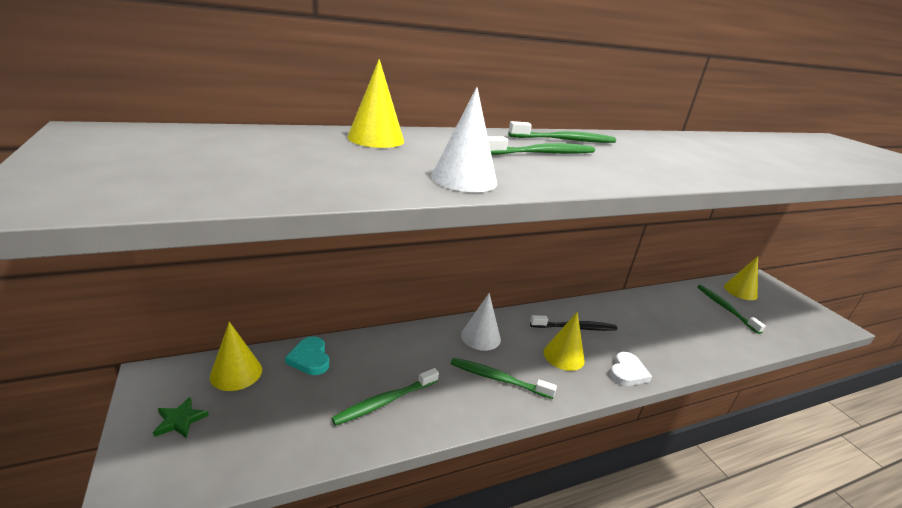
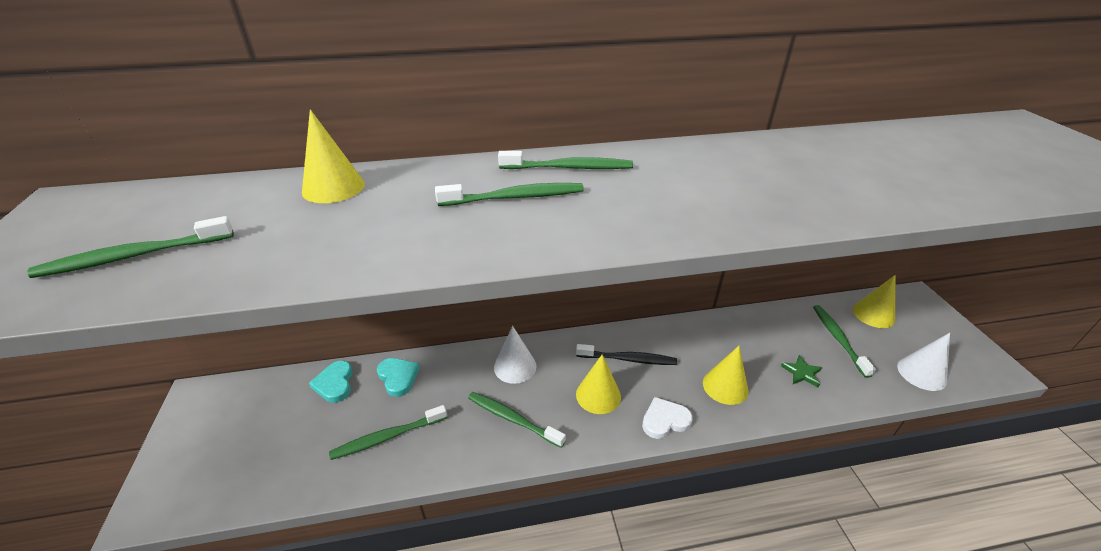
camera: 15 degrees right, 10 degrees up
(180, 420) = (203, 442): green star -> green star (801, 373)
(224, 171) = (134, 256): none -> green toothbrush
(236, 373) = (264, 395): yellow cone -> yellow cone (725, 386)
(373, 350) = (398, 377): none -> turquoise heart
(464, 179) = (375, 253): white cone -> white cone (921, 373)
(627, 372) = (665, 420): white heart -> white heart turned 150 degrees counterclockwise

